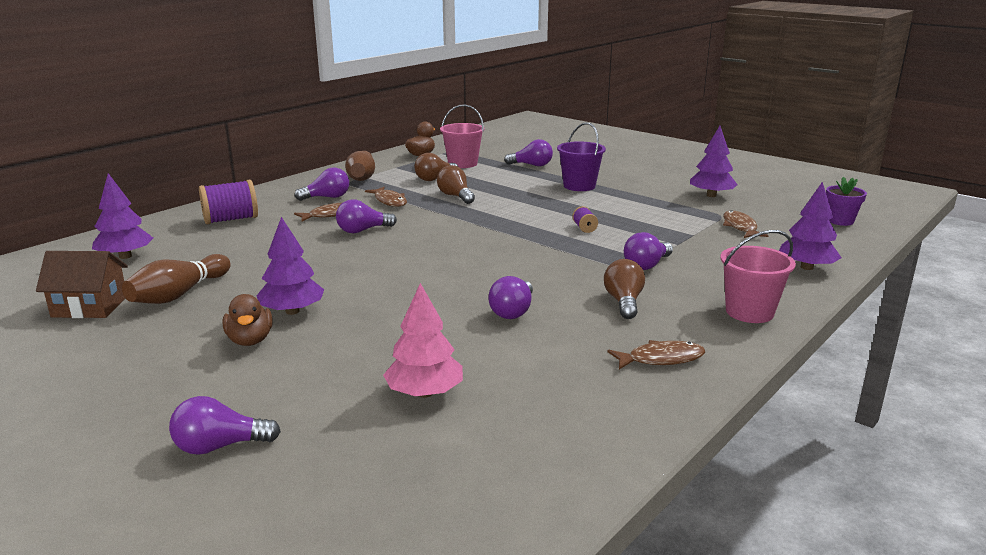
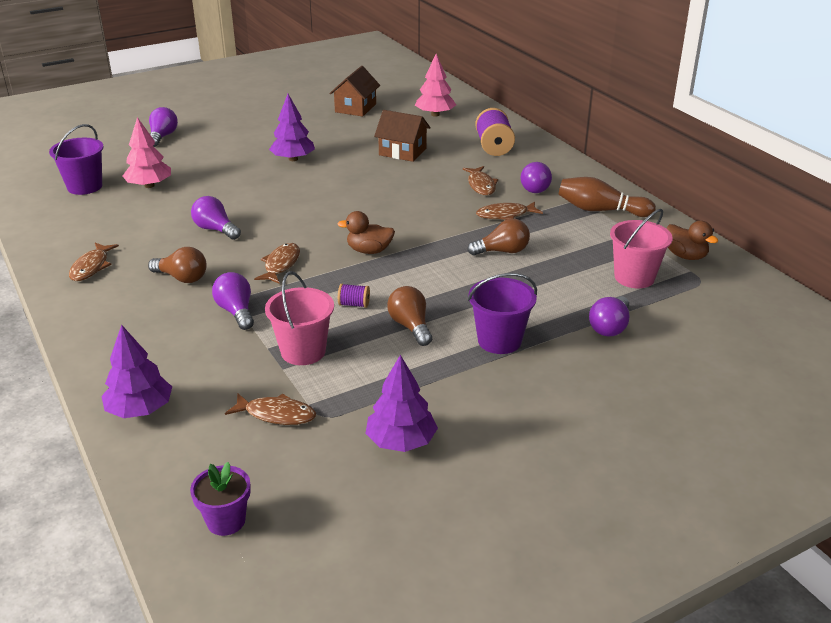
camera: 110 degrees right, 10 degrees up
(125, 256) = (435, 114): purple tree -> pink tree
(179, 294) = (352, 129): brown bowling pin -> none
(250, 340) = (264, 146): brown duck -> brown duck (369, 251)
(253, 256) = (402, 152): none -> brown house
(363, 230) = (429, 194): purple light bulb -> none
(434, 179) = (575, 249): brown light bulb -> brown light bulb (410, 326)
(461, 454) = (85, 186): none -> purple bucket
(552, 265) = (281, 264): none -> brown fish
(749, 312) = (103, 331): pink bucket -> pink bucket (303, 351)

